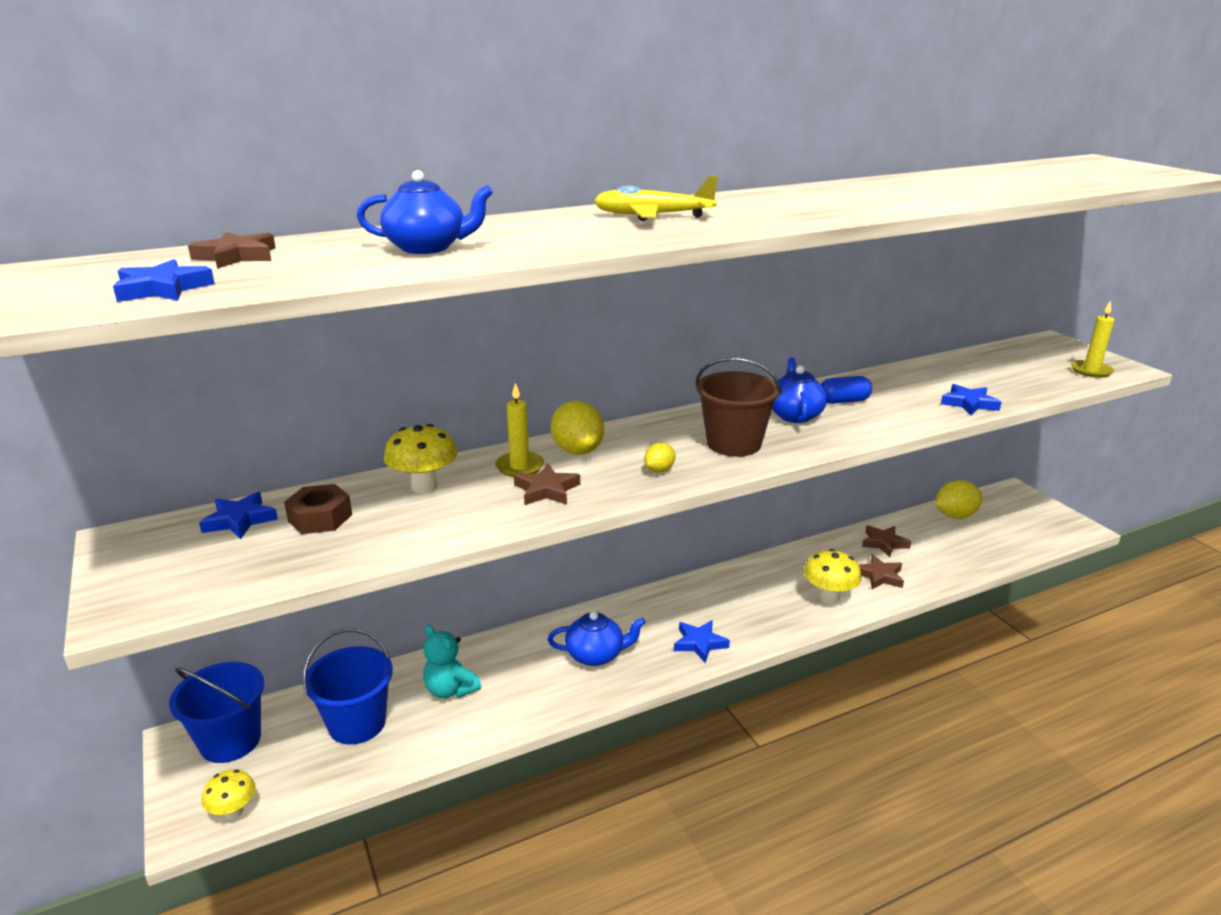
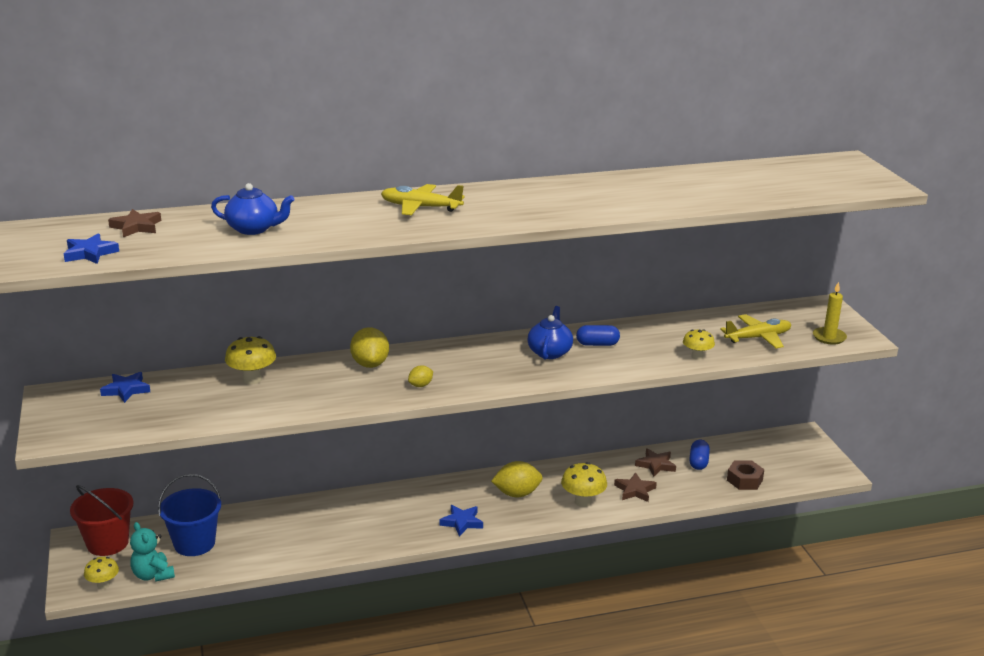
camera: 10 degrees right, 0 degrees up
(230, 741) = (107, 543): blue bucket -> red bucket
(320, 518) = (177, 394): brown nut -> brown nut (744, 480)
(450, 690) = (265, 530): turquoise teddy bear -> turquoise teddy bear (153, 575)
(519, 467) = (323, 372): yellow candle -> none
(546, 490) = (334, 391): brown star -> none
(596, 655) = (379, 520): blue teapot -> none
(733, 444) = (487, 371): brown bucket -> none
(927, 534) = (698, 462): none -> blue capsule
(955, 515) = (734, 449): yellow lemon -> yellow lemon (517, 494)
(969, 403) = (697, 356): blue star -> yellow mushroom
(1016, 378) = (758, 338): none -> yellow plane

